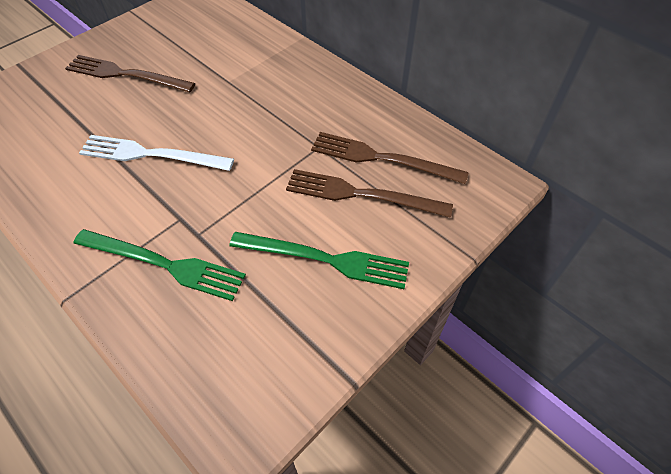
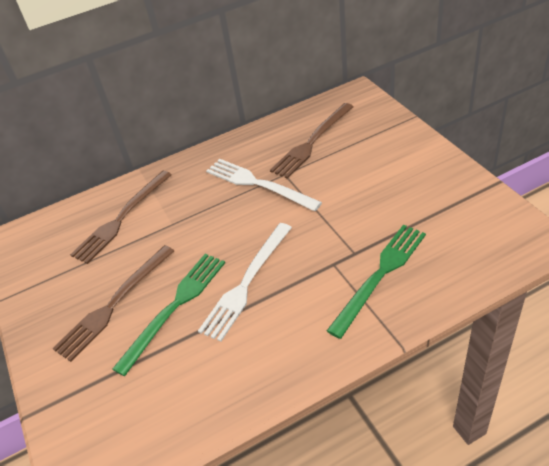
camera: 65 degrees left, 10 degrees down
(297, 129) = (258, 184): none -> white fork
(325, 259) = (399, 182): green fork -> green fork (175, 307)
(361, 194) = (344, 157): brown fork -> brown fork (121, 218)

